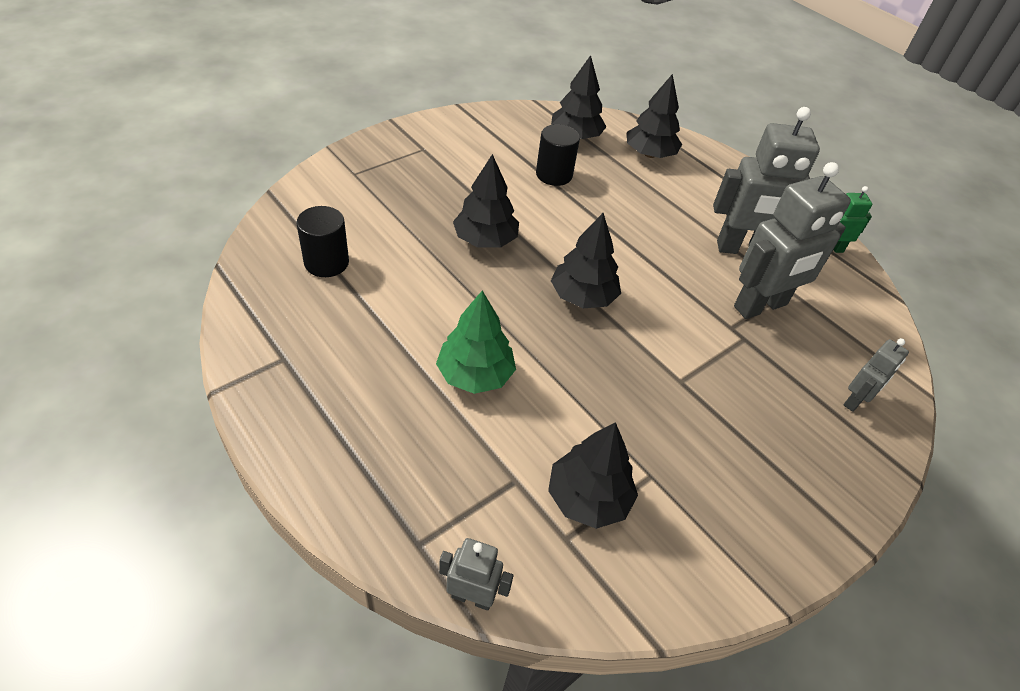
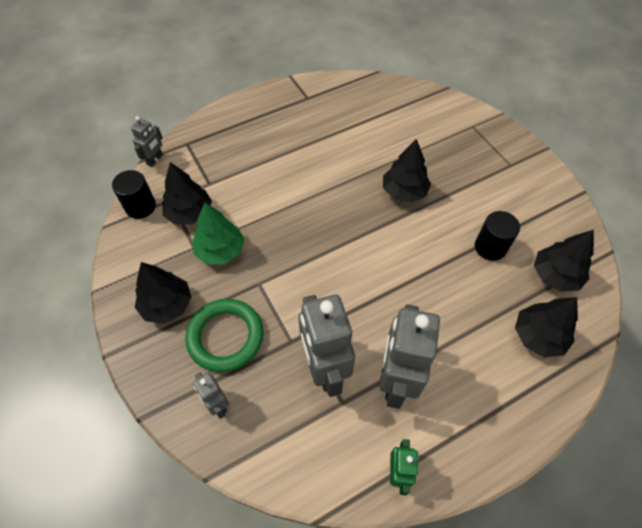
camera: 105 degrees right, 10 degrees up
(326, 262) = (381, 113): black cylinder -> black cylinder (140, 206)
(475, 374) = (283, 174): green tree -> green tree (220, 250)
(583, 296) = (344, 240): black tree -> black tree (167, 304)
(772, 407) = (225, 337): none -> green ring

